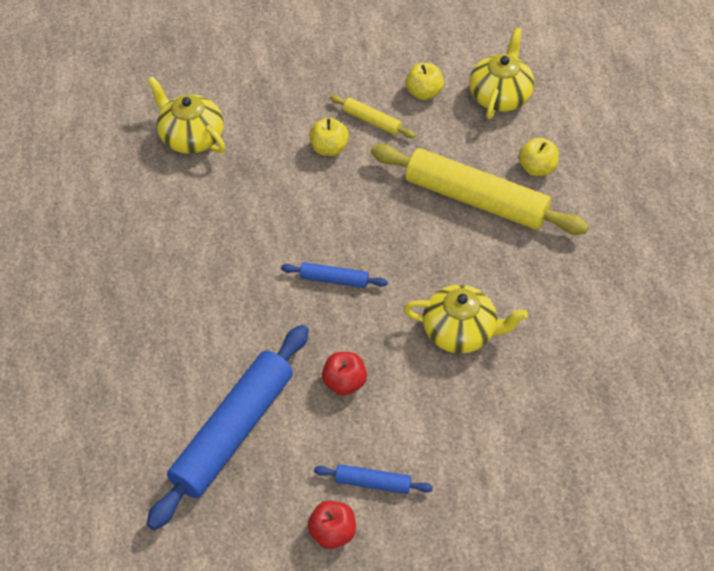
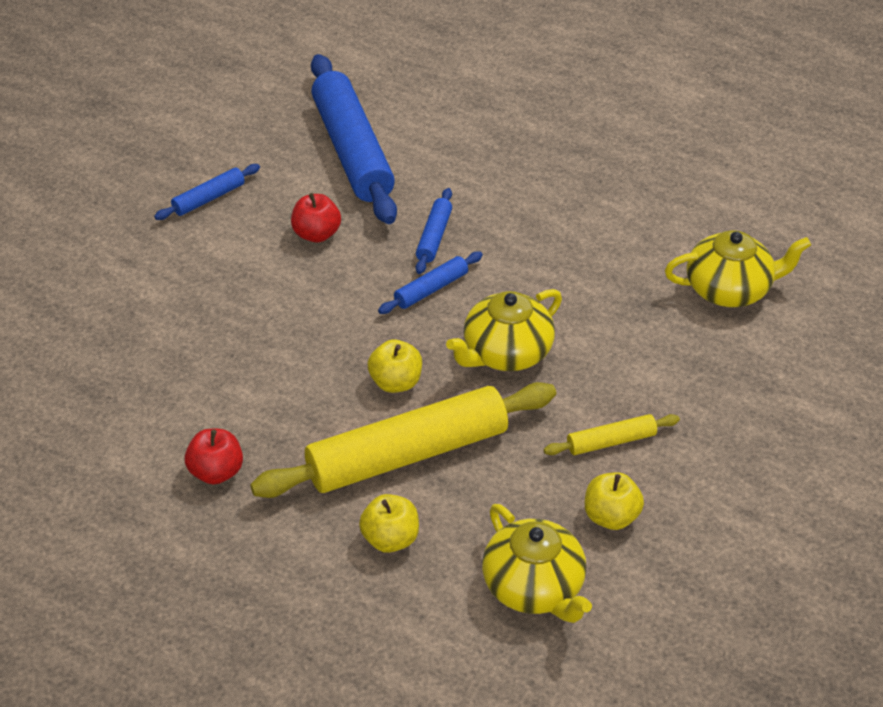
camera: 130 degrees right, 10 degrees down
(282, 313) = (434, 237): none -> blue rolling pin
(329, 148) = (605, 382): yellow apple -> yellow apple (395, 382)
(332, 532) = (200, 156): red apple -> red apple (216, 472)
(460, 331) = (272, 337): yellow teapot -> yellow teapot (506, 353)

